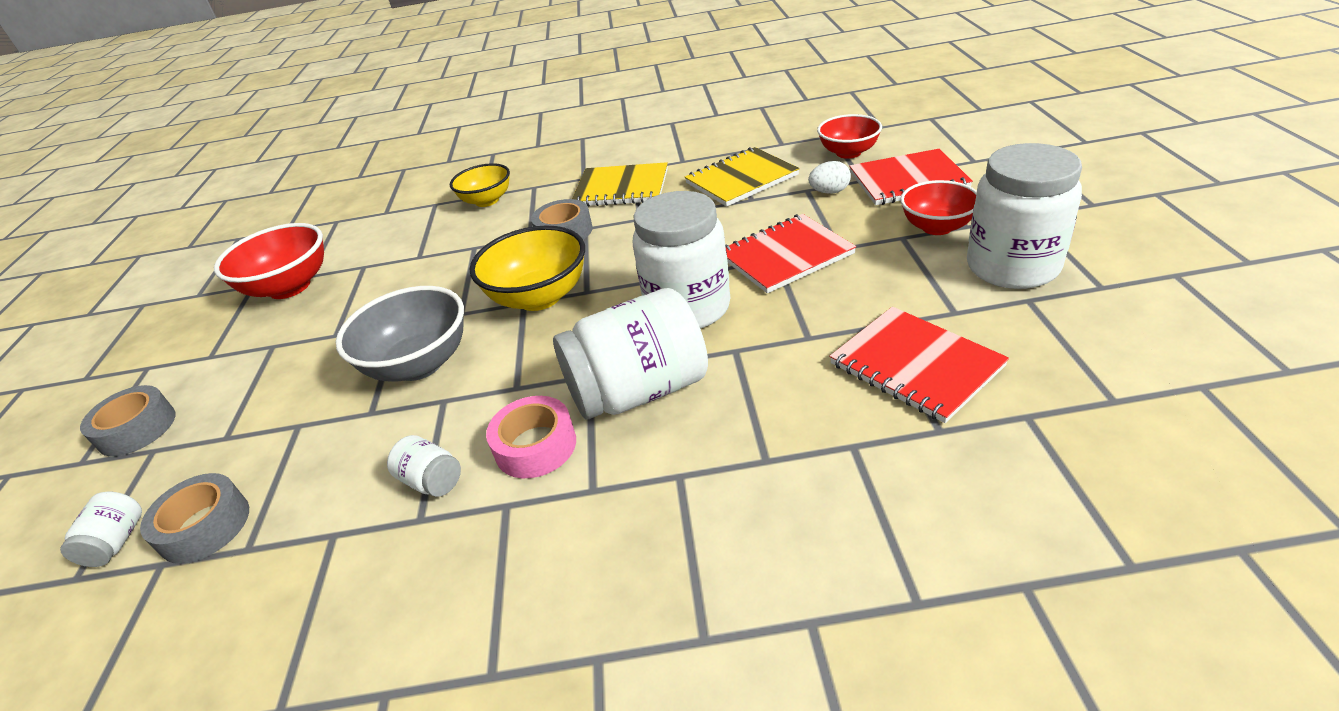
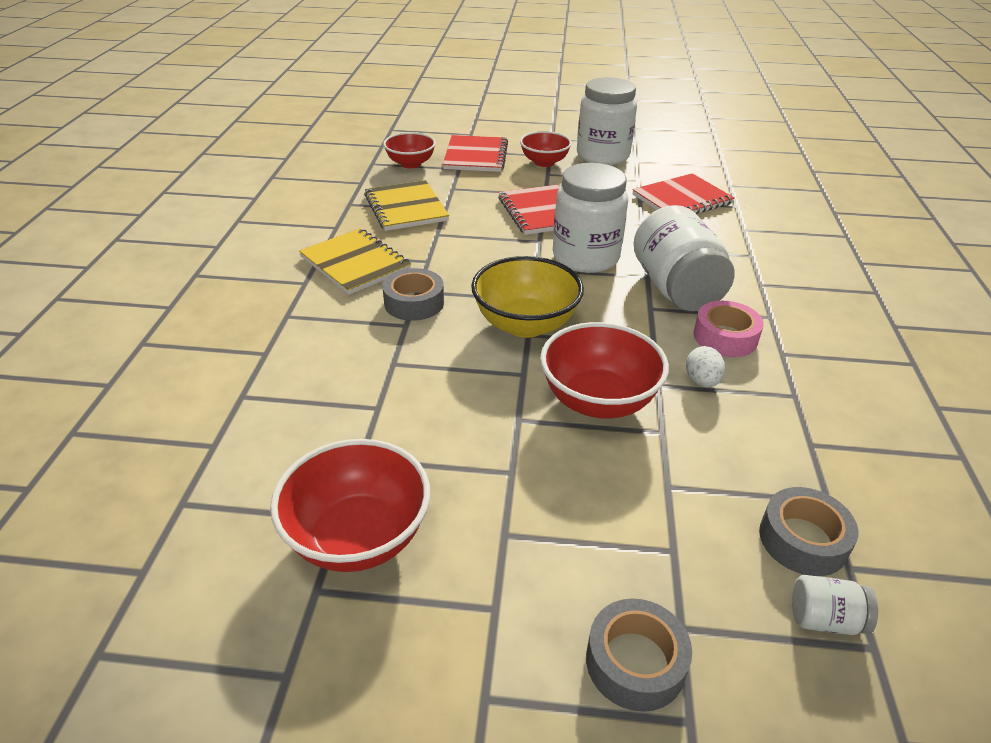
camera: 85 degrees left, 0 degrees up
(419, 364) = (598, 400): grey bowl -> red bowl
(432, 481) = (756, 389): white jar -> none
(487, 201) = (284, 351): yellow bowl -> none
(621, 188) = (355, 263): yellow notebook -> yellow notebook turned 60 degrees counterclockwise
(829, 192) = (464, 181): white egg -> white egg (702, 381)

